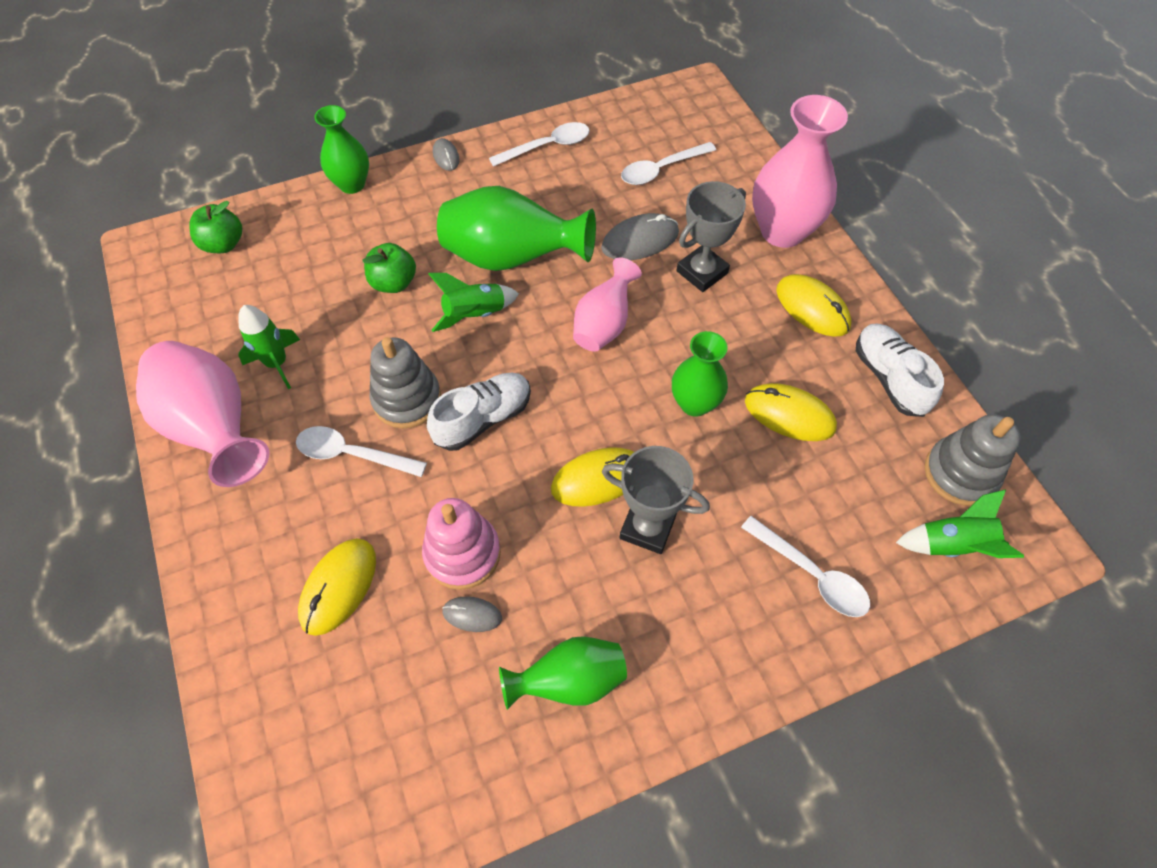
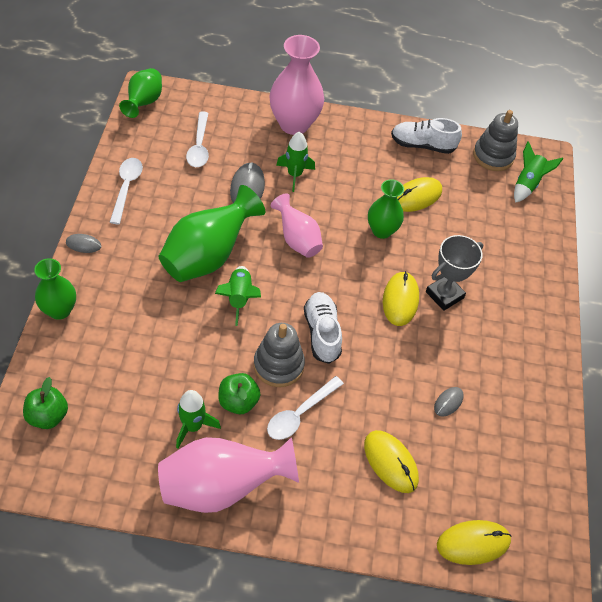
camera: 65 degrees left, 5 degrees down
(394, 283) = (176, 328): green apple -> green apple (238, 402)
(462, 553) = (407, 388): pink stacking toy -> none
(569, 680) = (511, 376): green vase -> green vase (144, 103)
(702, 272) = (294, 175): grey trophy -> green rocket
(812, 308) = (356, 145): yellow mouse -> yellow mouse (473, 543)
(812, 575) = (512, 244): white spoon -> none

